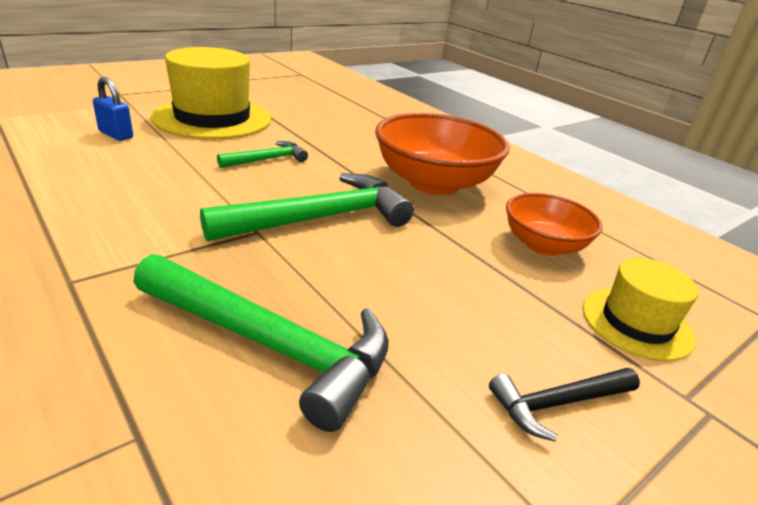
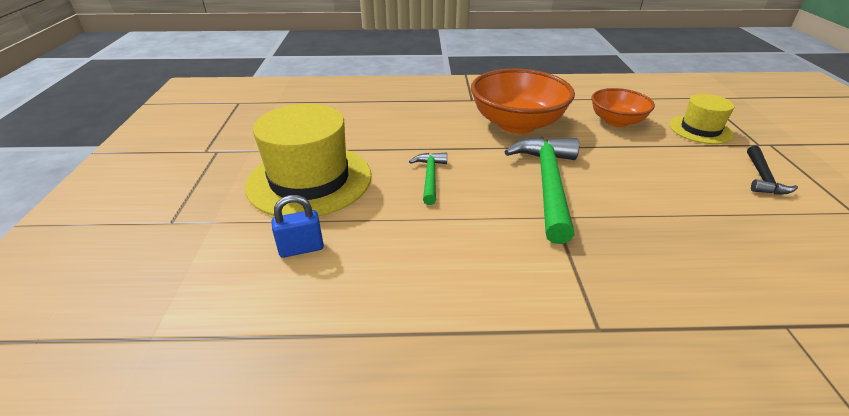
camera: 50 degrees left, 5 degrees up
(271, 345) = (702, 251): green hammer -> none

